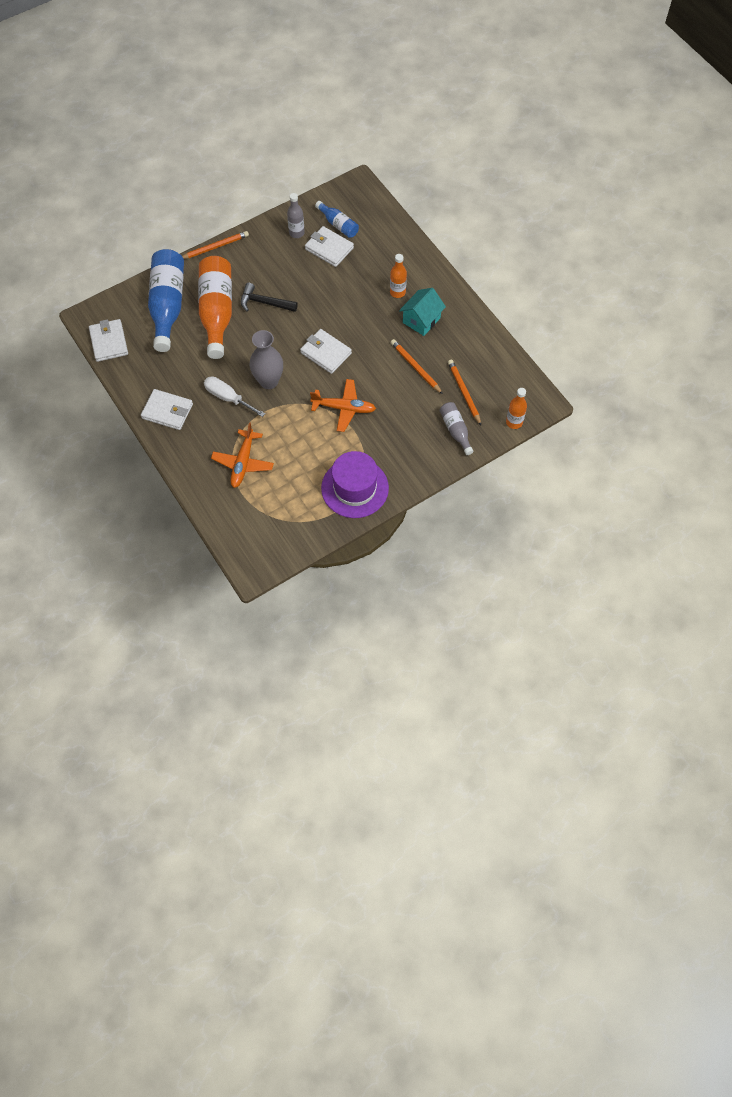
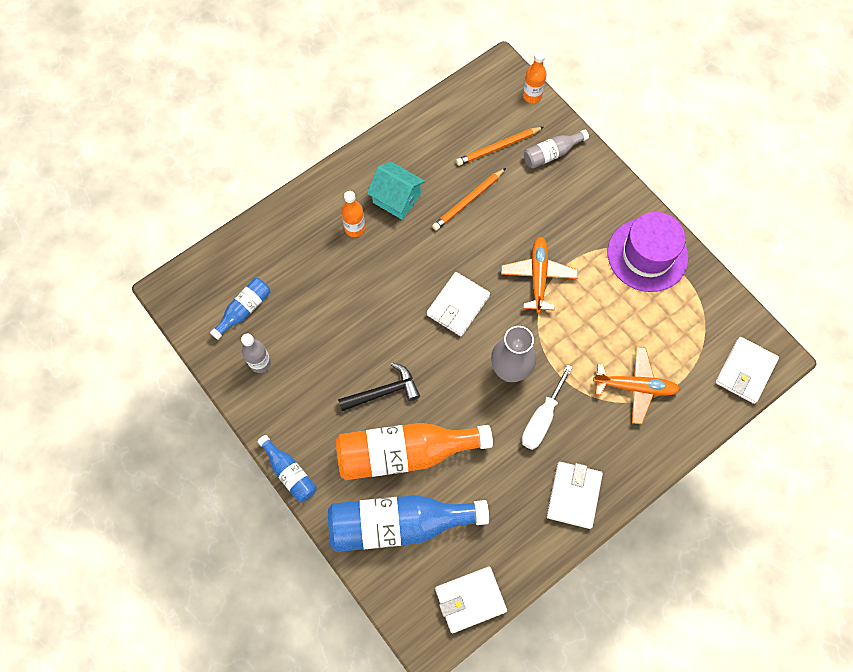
camera: 95 degrees left, 5 degrees up
(215, 247) = (289, 473): orange pencil -> blue bottle
(264, 303) = (383, 392): black hammer -> black hammer turned 120 degrees counterclockwise
(329, 248) = (286, 318): white wallet -> white wallet (745, 371)

